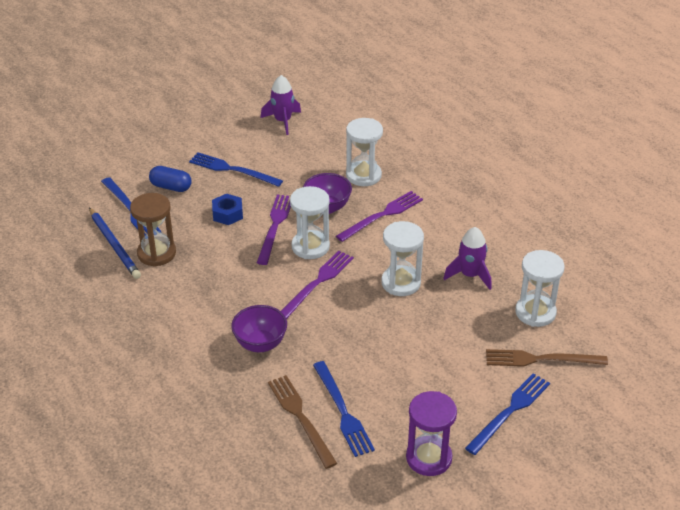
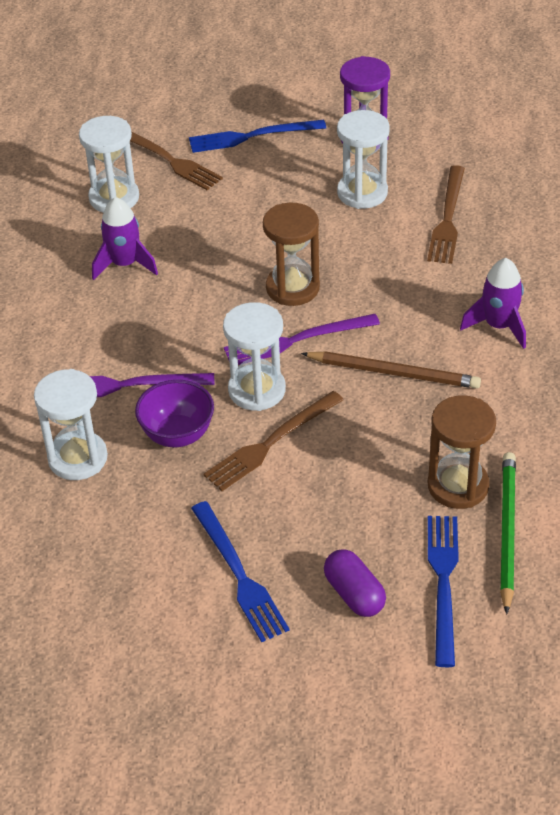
camera: 140 degrees left, 5 degrees up
(114, 245) = (507, 531): blue pencil -> green pencil
(171, 187) = (354, 594): blue capsule -> purple capsule
(227, 214) = (314, 497): blue nut -> none
(242, 293) = (394, 373): none -> brown pencil
(260, 344) = (425, 305): purple bowl -> none
(275, 226) = (271, 443): purple fork -> brown fork
(282, 121) = (73, 633): purple rocket -> purple rocket (498, 326)
(342, 411) = (402, 205): blue fork -> none
(353, 312) = (292, 288): none -> brown hourglass
(401, 283) = (205, 293): white hourglass -> white hourglass (362, 193)

